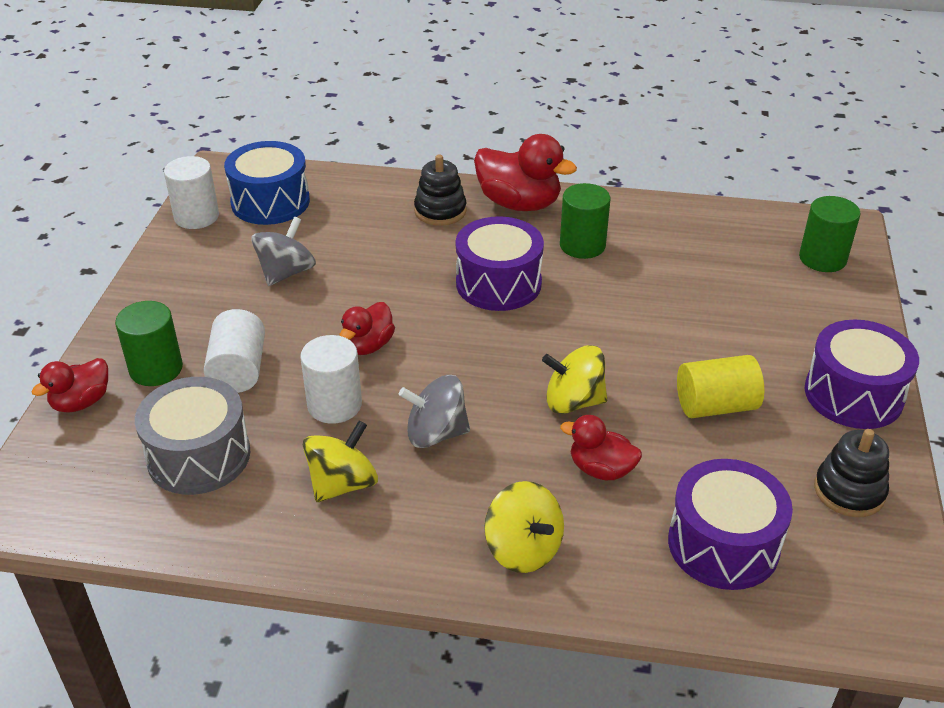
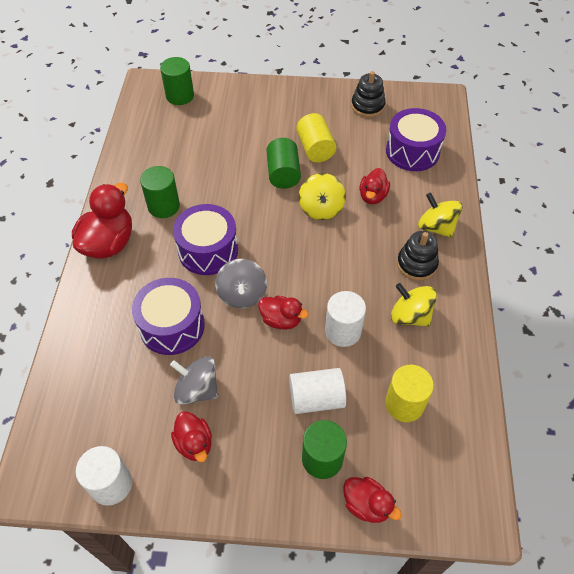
camera: 95 degrees left, 15 degrees up
(199, 456) = (404, 404): grey drum -> yellow cylinder
(218, 270) = (194, 443): none -> red duck
(270, 202) = (91, 423): blue drum -> none
(436, 433) = (359, 273): grey spinning top -> grey spinning top (242, 294)
(440, 211) = (115, 292): black stacking toy -> black stacking toy (416, 264)
(523, 549) = (436, 227): yellow spinning top -> yellow spinning top turned 90 degrees counterclockwise
(651, 363) = (283, 174): none -> green cylinder
(853, 394) = (298, 97): purple drum -> purple drum (172, 326)

